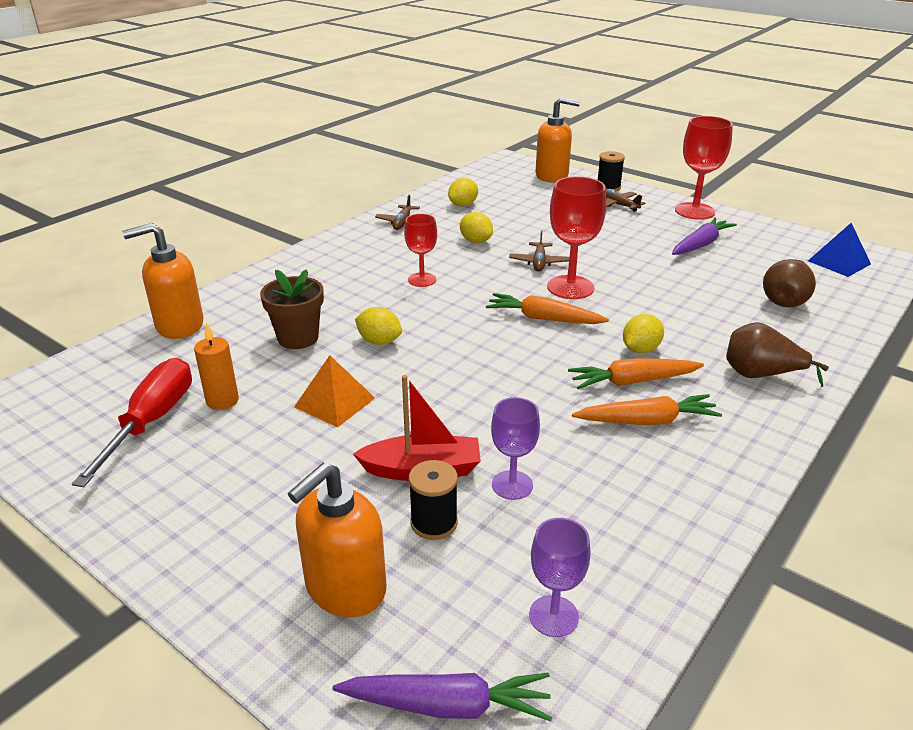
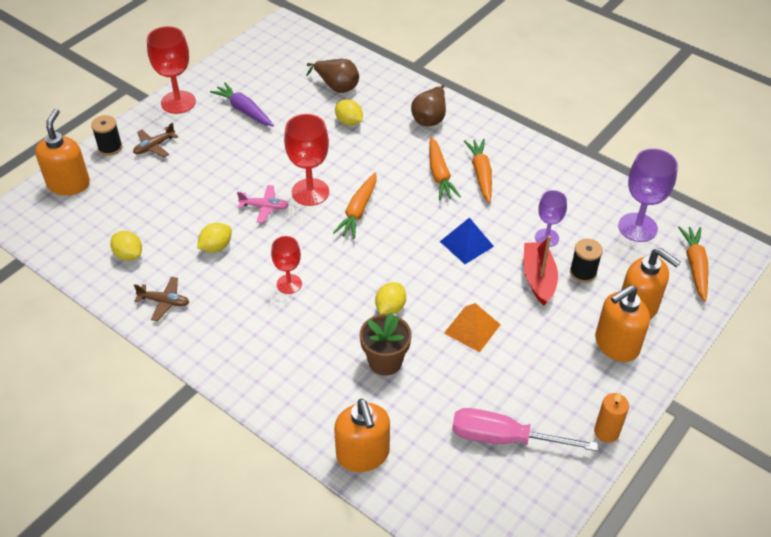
camera: 90 degrees left, 15 degrees up
(152, 421) = (503, 438): red screwdriver -> pink screwdriver
(222, 401) = (475, 397): orange candle -> orange candle (606, 432)
(271, 549) = (616, 344): none -> orange soap dispenser
(447, 705) = (695, 266): purple carrot -> orange carrot
(539, 262) = (264, 207): brown plane -> pink plane
(553, 616) = (637, 227): purple goblet -> purple goblet, size x1.62
(640, 349) = (400, 166): yellow lemon -> yellow lemon (349, 122)
(839, 262) = (283, 49): blue pyramid -> blue pyramid (466, 244)

